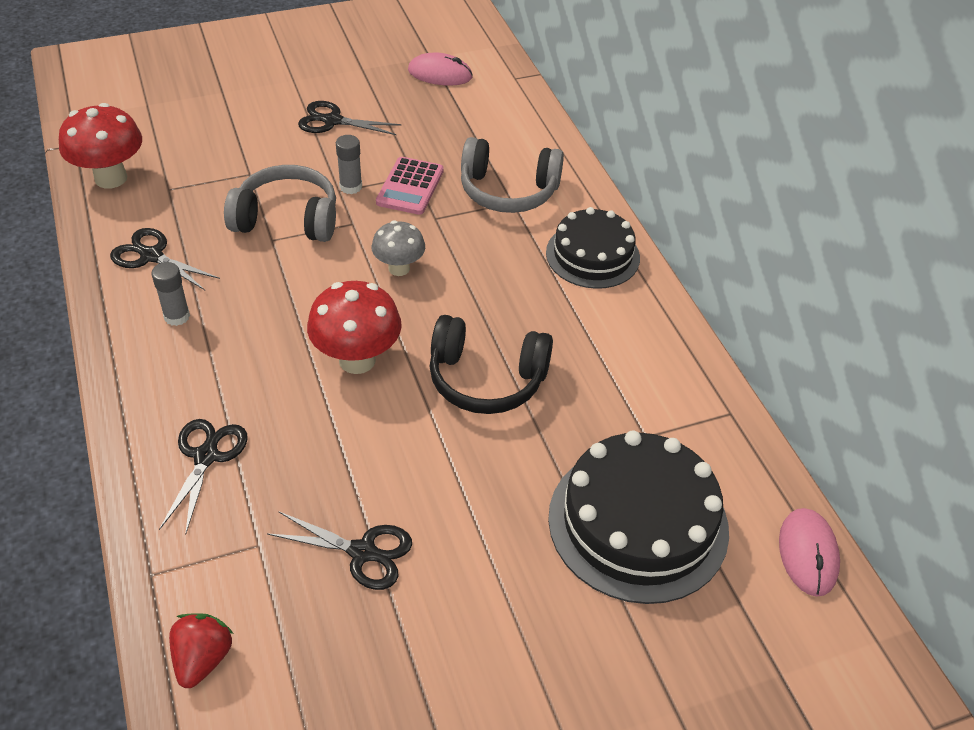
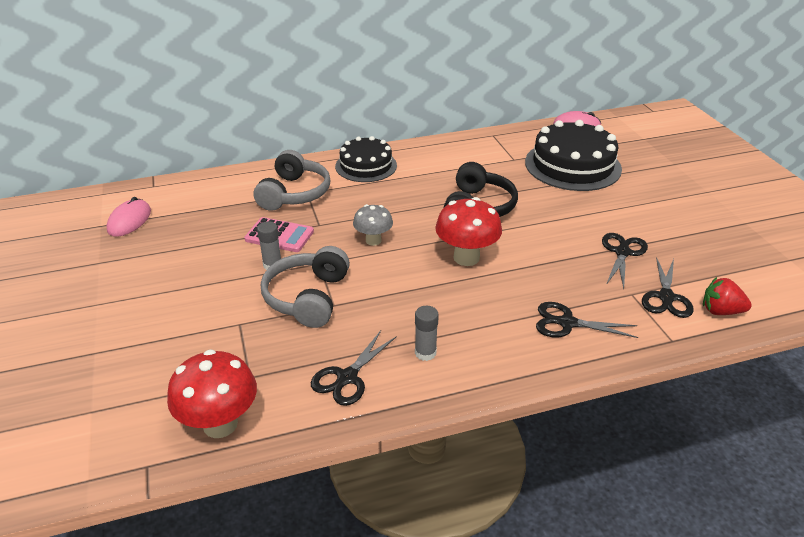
camera: 85 degrees left, 10 degrees down
(333, 121) = (175, 277): black scissors -> black scissors (666, 297)

